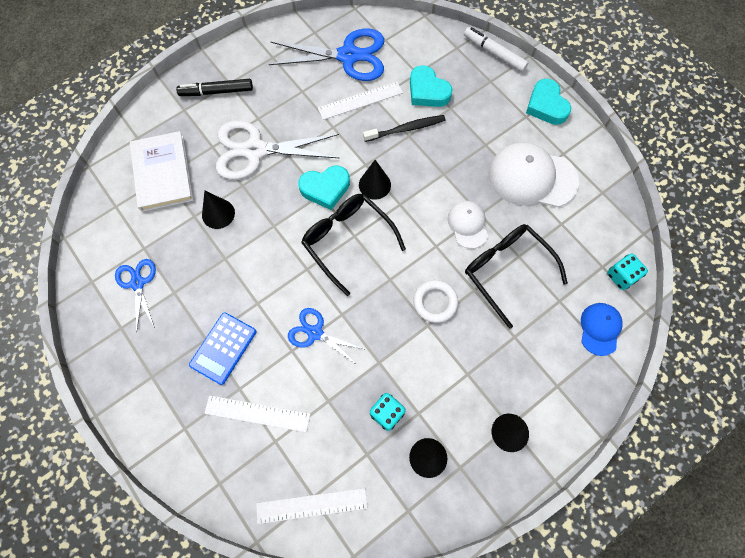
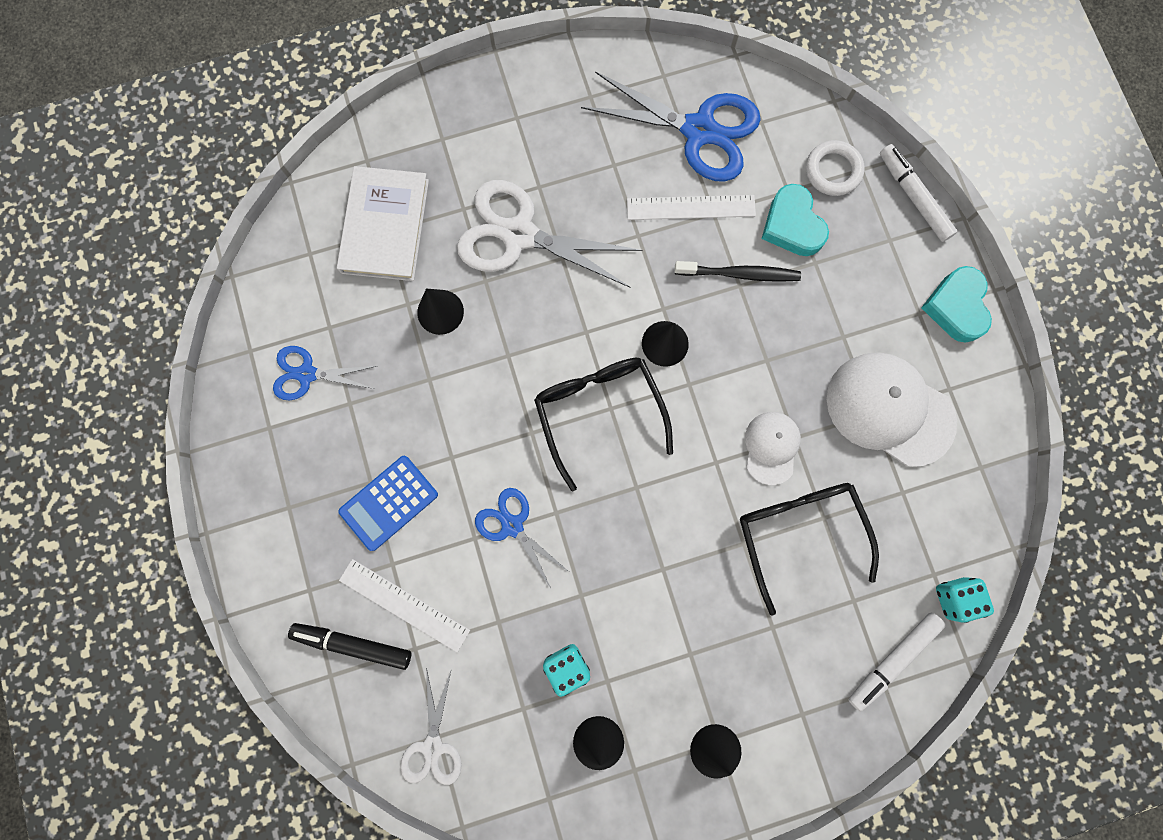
camera: 20 degrees right, 10 degrees up
(137, 283) = (307, 374): blue scissors -> blue scissors turned 90 degrees counterclockwise
(216, 92) = (495, 126): black marker -> black marker (353, 644)
(311, 505) = (433, 746): white ruler -> white scissors
(325, 188) = (595, 325): turquoise heart -> none
(435, 302) = (684, 541): white ring -> white ring (833, 171)
(600, 329) = (892, 659): blue cap -> white marker

